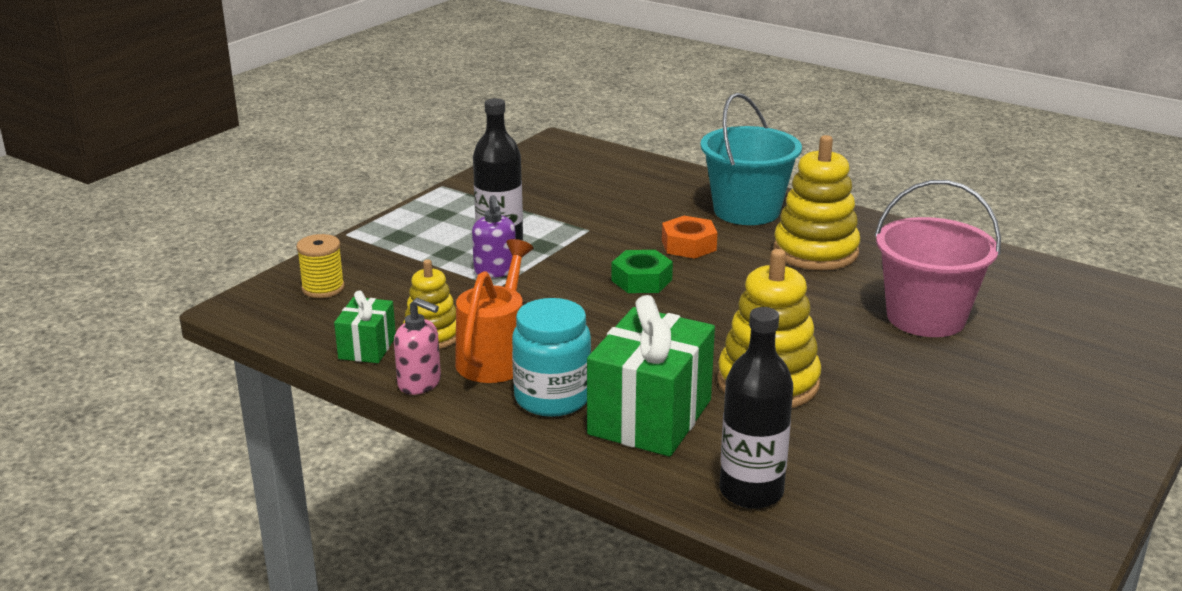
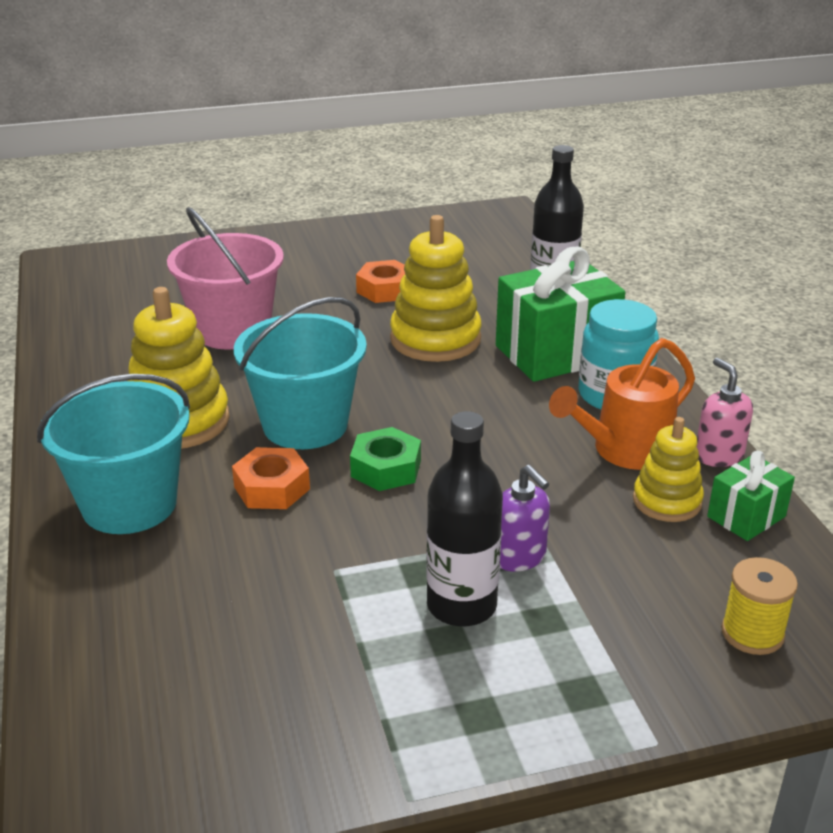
camera: 140 degrees left, 5 degrees up
(495, 271) = (519, 557): purple soap dispenser -> purple soap dispenser turned 120 degrees clockwise
(737, 281) = (305, 425): none -> turquoise bucket
(902, 413) = (385, 290): none -> orange nut

